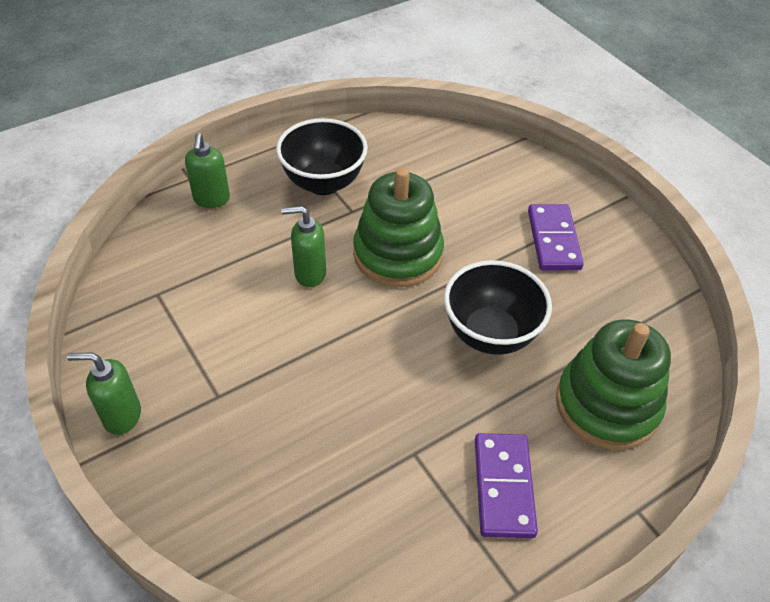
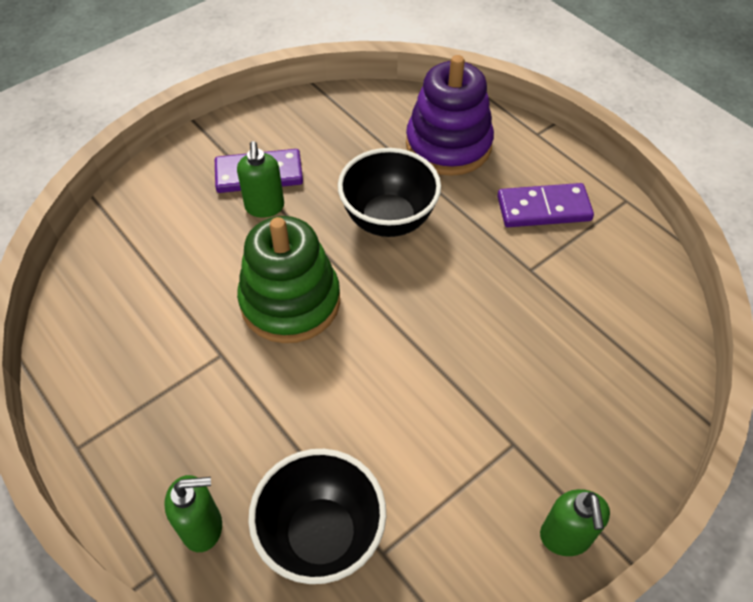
camera: 95 degrees left, 5 degrees up
(309, 274) = (329, 383): green soap dispenser -> green soap dispenser (264, 207)
(323, 183) = (170, 392): black bowl -> black bowl (321, 535)
(607, 405) = (448, 145): green stacking toy -> purple stacking toy

